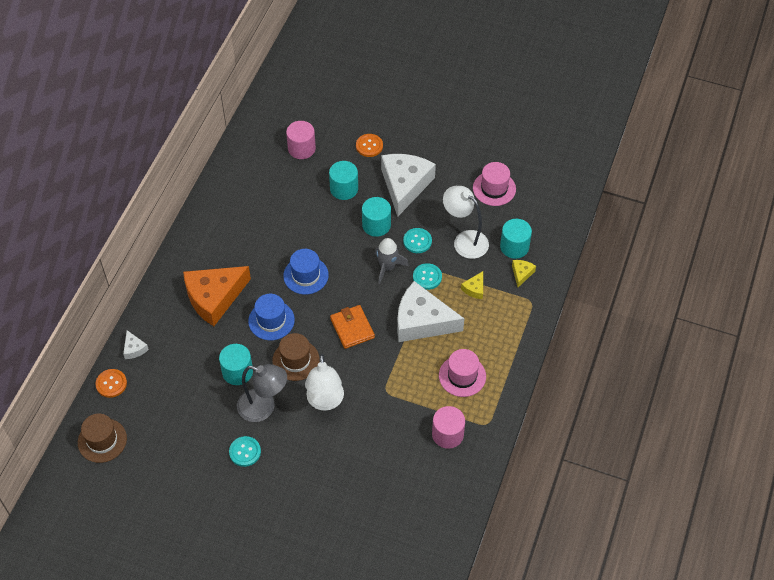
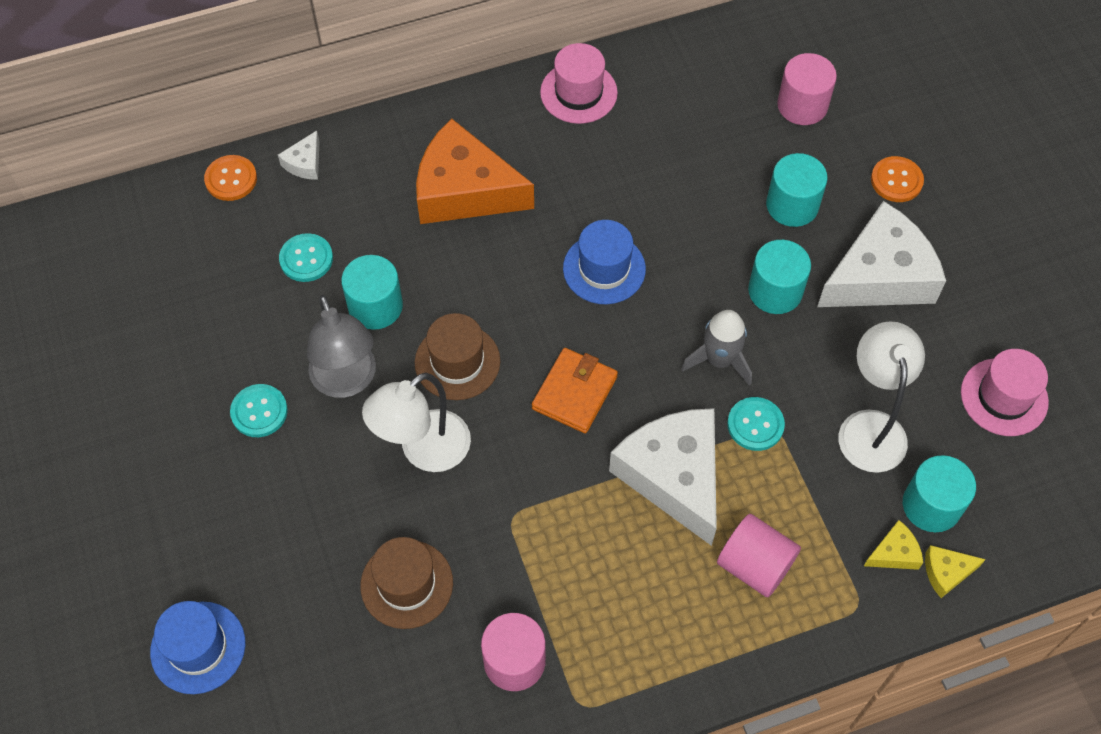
camera: 50 degrees right, 5 degrees up
(102, 440) = (140, 234): brown hat -> brown hat (406, 584)
(271, 320) = (492, 283): blue hat -> blue hat (198, 647)
(417, 241) = (803, 364): turquoise button -> turquoise button (306, 259)
(462, 376) = (633, 604): pink hat -> pink hat (578, 92)
(474, 289) = (800, 506): yellow cheese -> yellow cheese (946, 572)
(484, 322) = (754, 565): none -> pink cylinder

